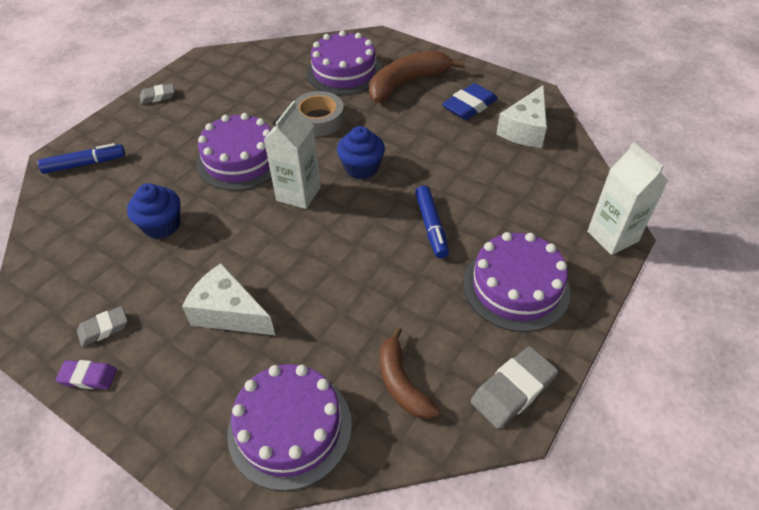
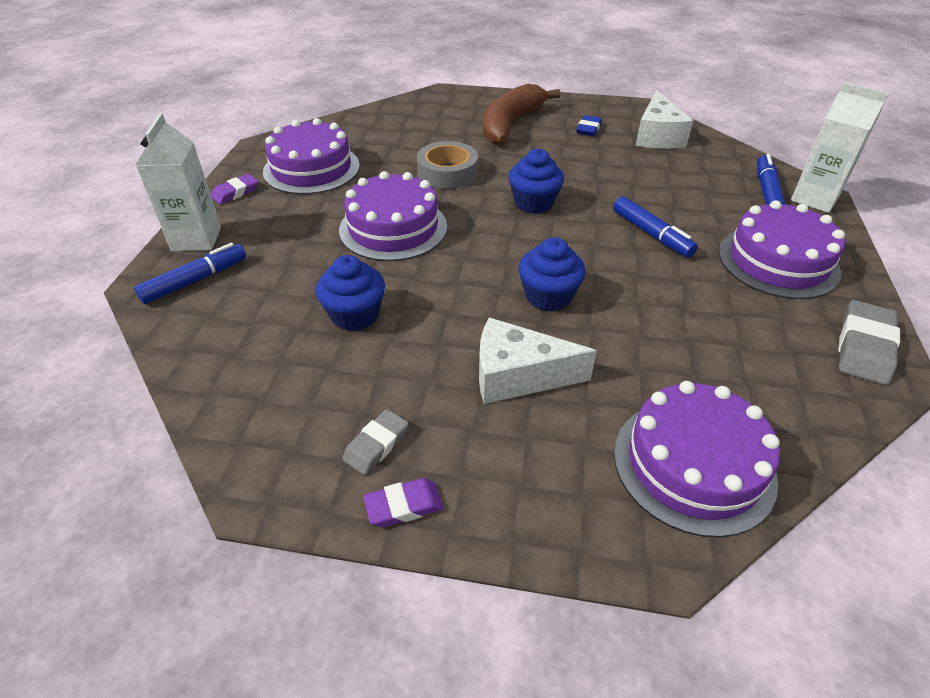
camera: 25 degrees left, 5 degrees down
(158, 96) = (235, 192): grey eraser -> purple eraser
(298, 194) = (489, 242): white carton -> white carton (196, 239)
(303, 256) = (548, 296): none -> blue cupcake
(344, 72) = (436, 127): purple cake -> purple cake (311, 168)
(402, 383) = (761, 378): brown banana -> none
(469, 106) = (588, 129): blue eraser -> blue eraser, size x0.62
(574, 215) = (766, 191): none -> blue marker

